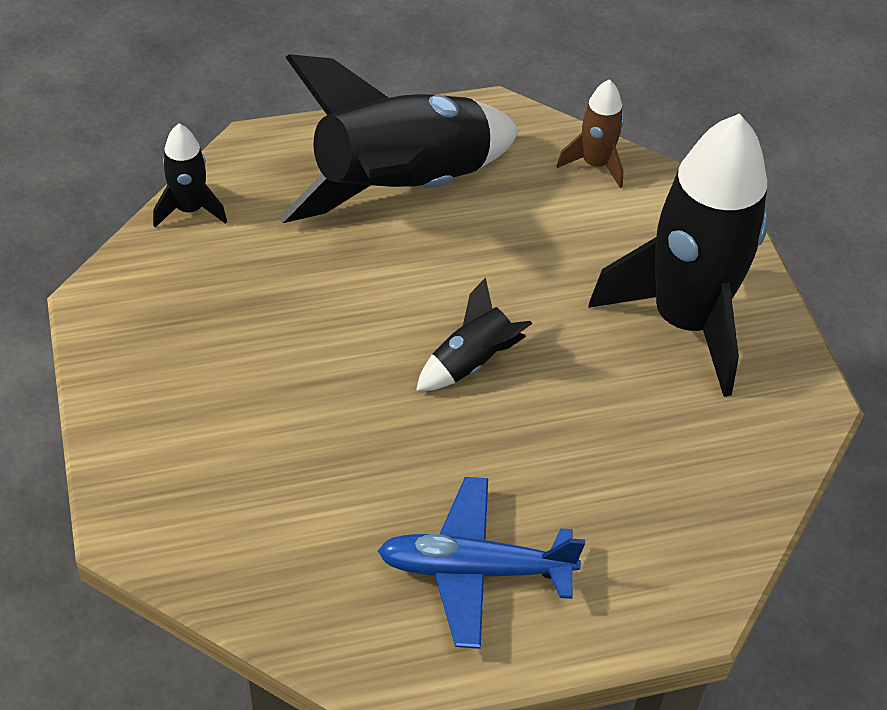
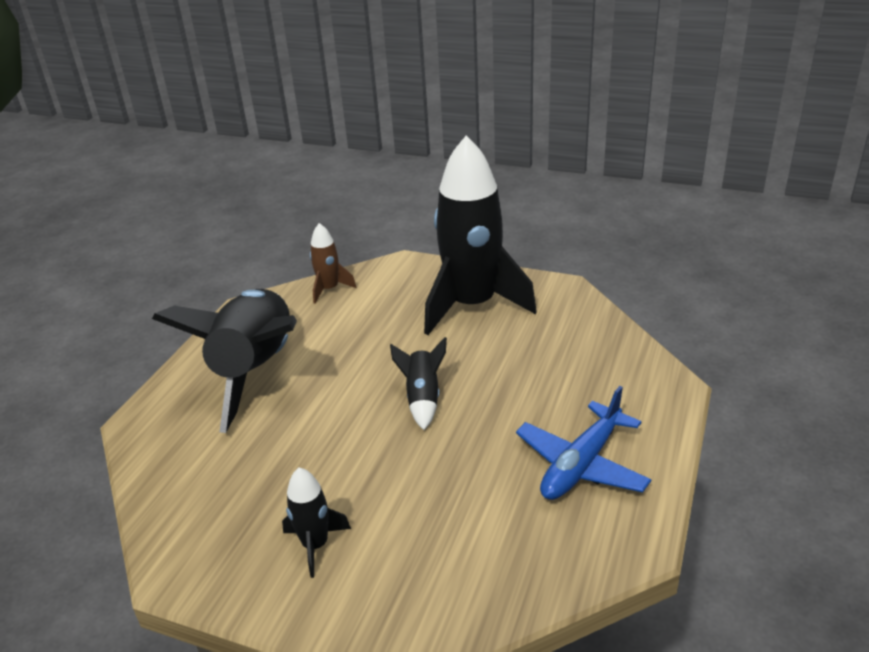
camera: 50 degrees left, 15 degrees down
(190, 209) = (152, 480): black rocket -> black rocket (315, 545)

